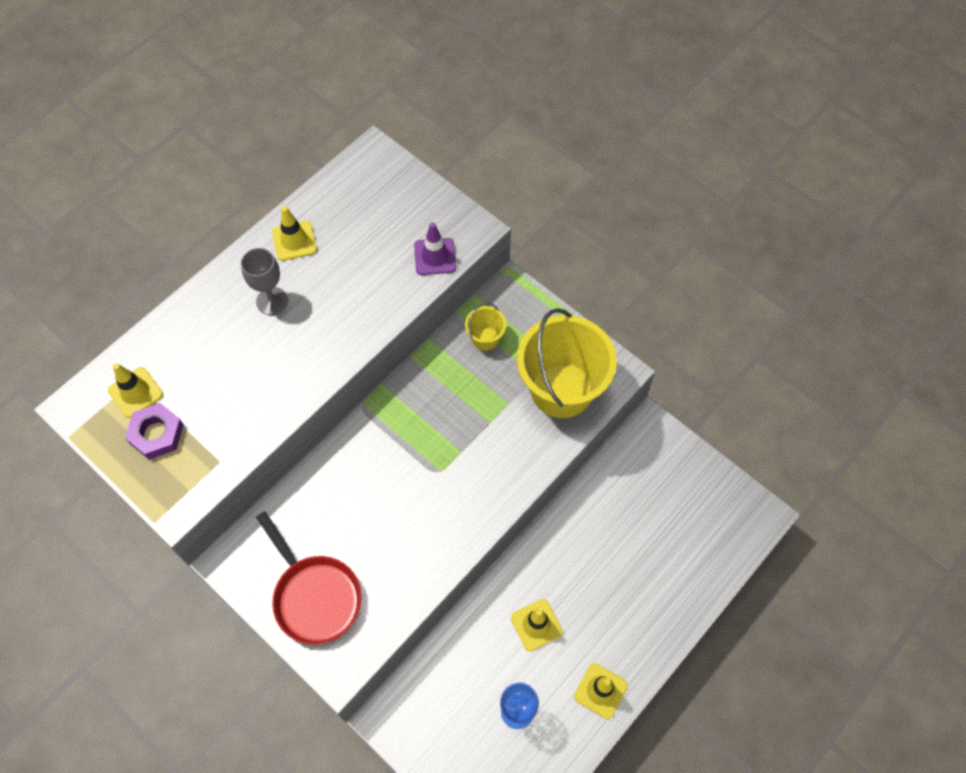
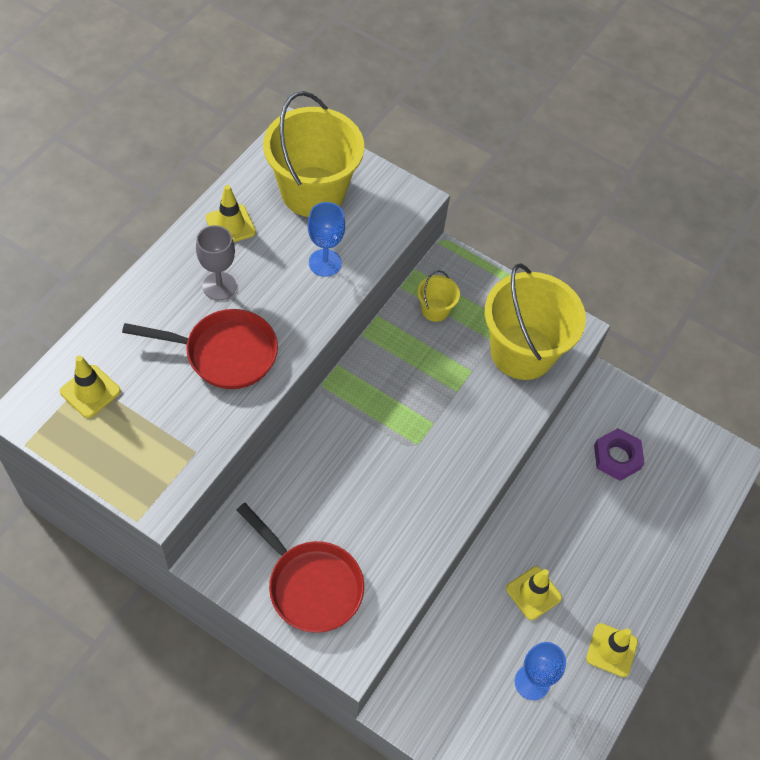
camera: 15 degrees left, 5 degrees down
(156, 433) = (121, 431): purple nut -> purple nut (617, 457)
(264, 368) = (225, 353): none -> red pan
(375, 287) = (325, 263): none -> blue goblet
(378, 214) = (313, 192): none -> yellow bucket
(435, 256) = (379, 228): purple traffic cone -> none

